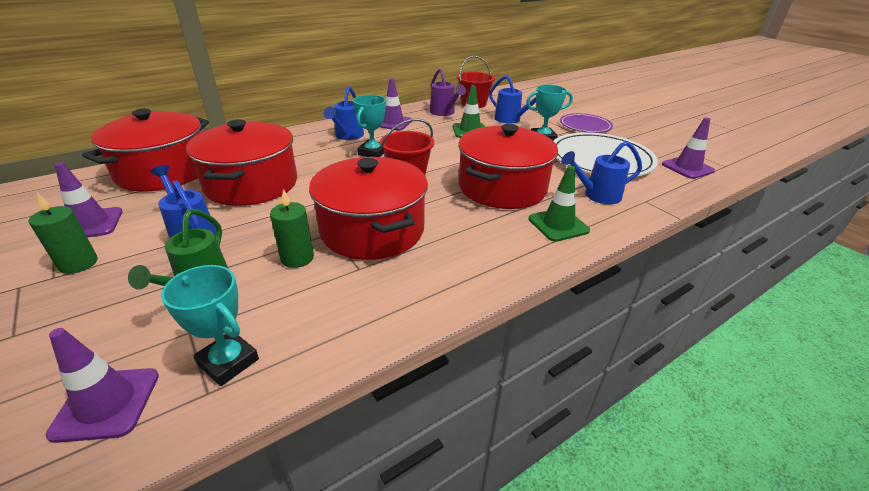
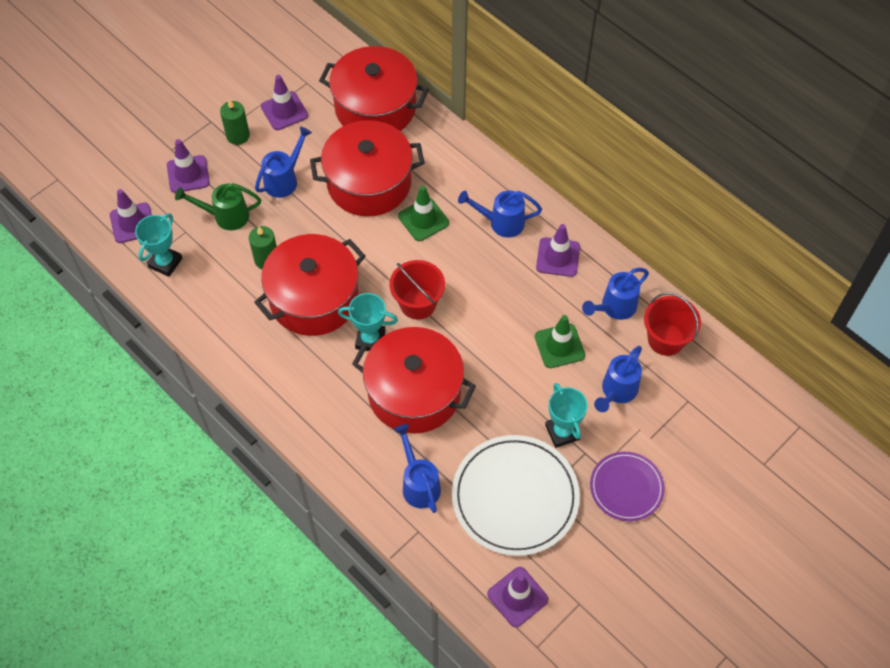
camera: 80 degrees right, 25 degrees up
(84, 319) = (188, 174): none -> purple traffic cone
(373, 152) = (464, 259): turquoise trophy -> turquoise trophy (370, 339)
(444, 113) = (615, 307): purple watering can -> blue watering can
(558, 225) = (352, 444): green traffic cone -> green traffic cone (423, 219)

